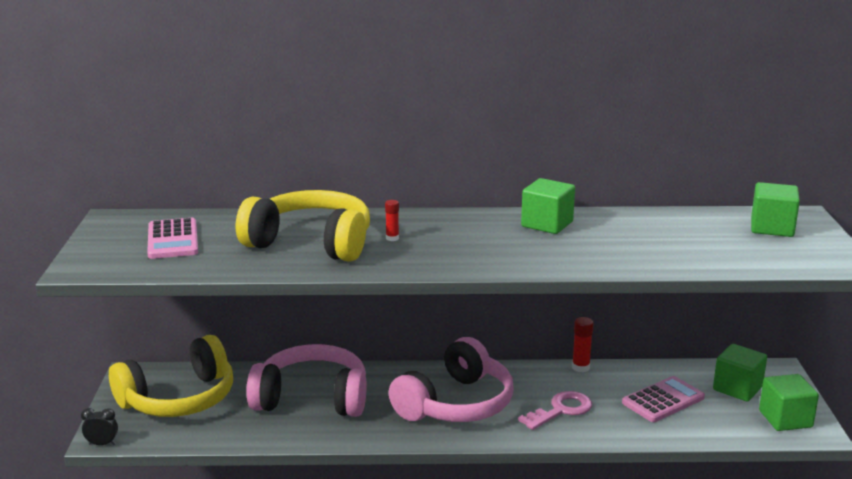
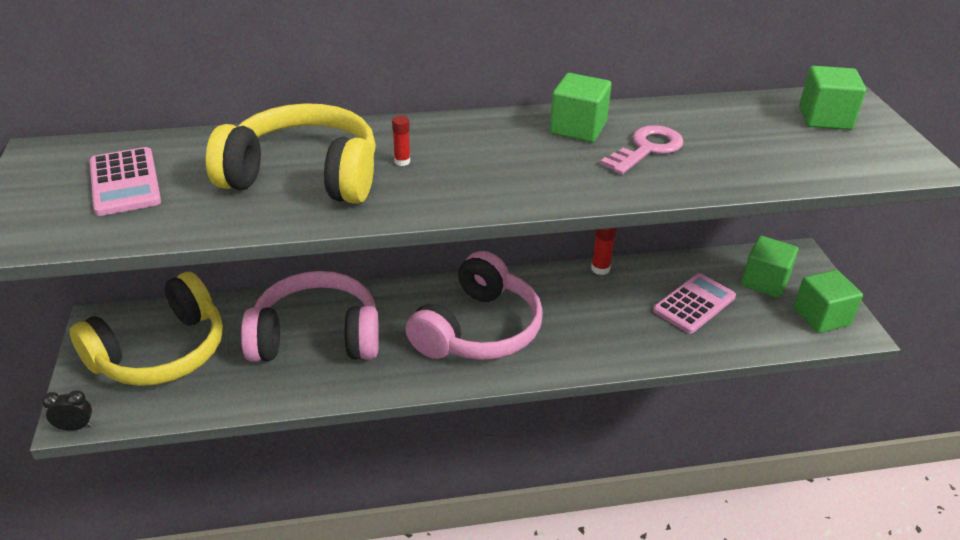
camera: 10 degrees left, 15 degrees up
(561, 410) = (592, 327): pink key -> pink key (647, 149)

